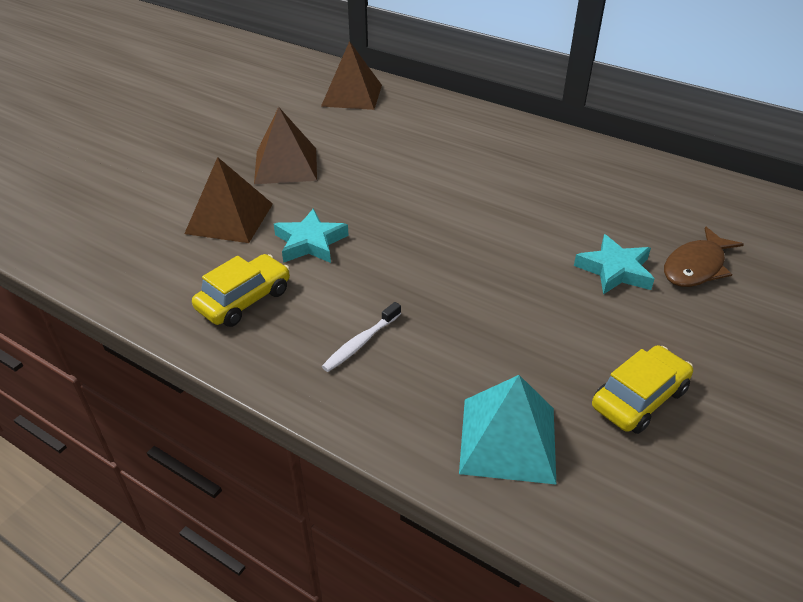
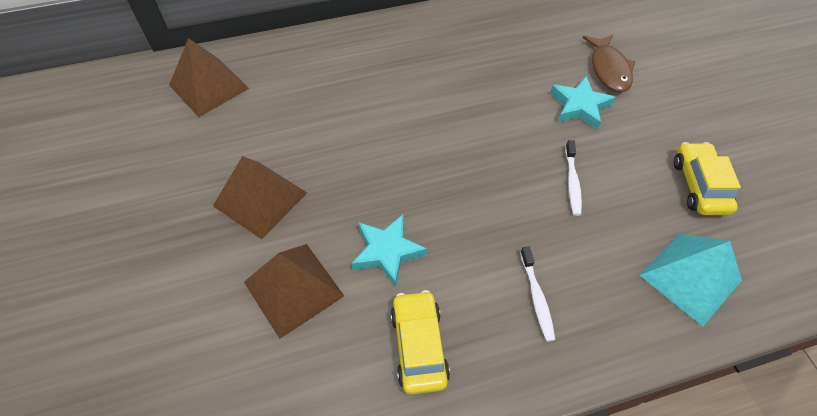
camera: 50 degrees left, 15 degrees up
(515, 307) = (572, 182): none -> white toothbrush

